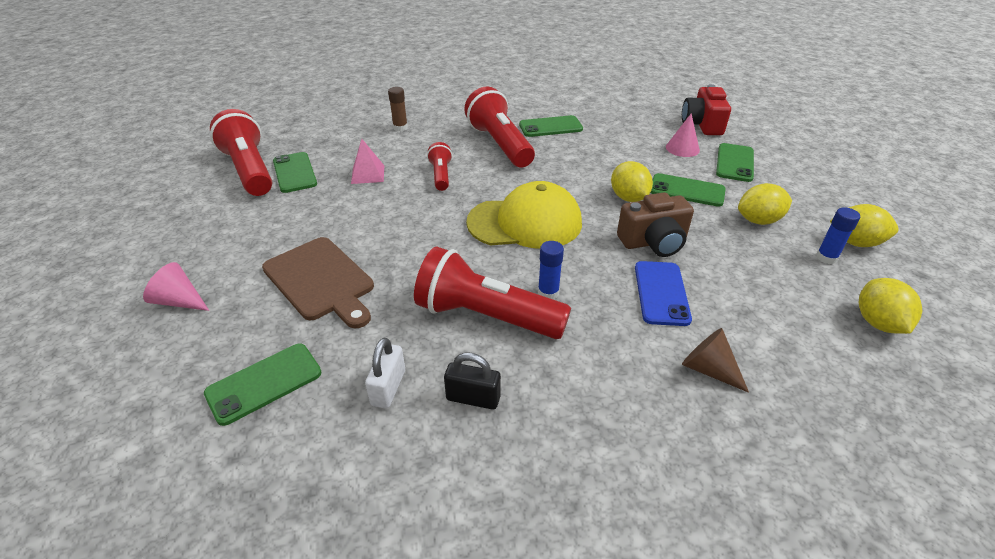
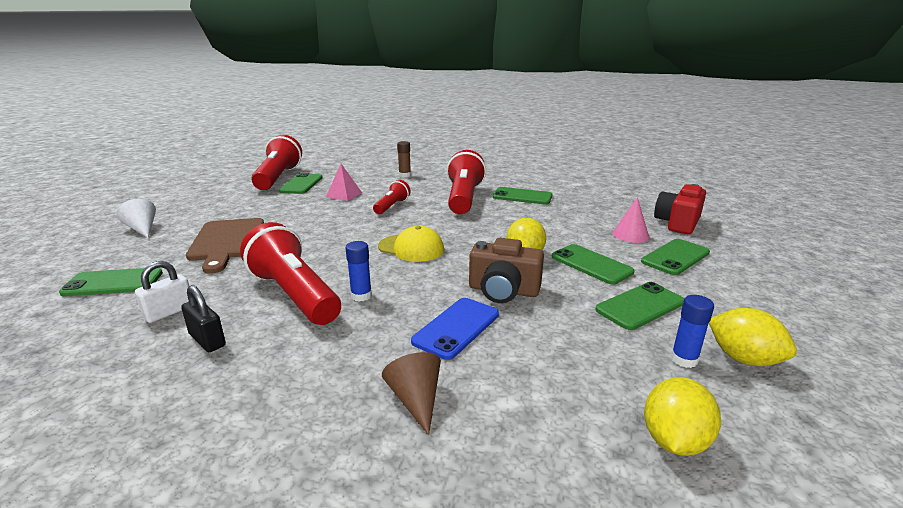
camera: 30 degrees right, 15 degrees down
(180, 301) = (142, 229): pink cone -> white cone
(525, 222) = (411, 248): yellow cap -> yellow cap, size x0.63
(758, 220) = (640, 306): yellow lemon -> green phone

